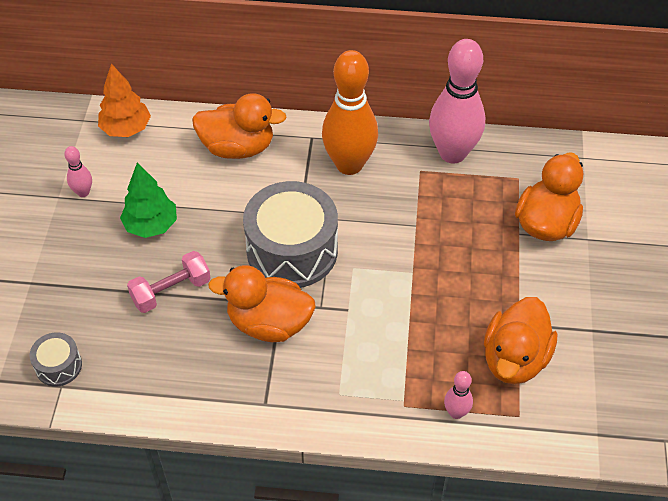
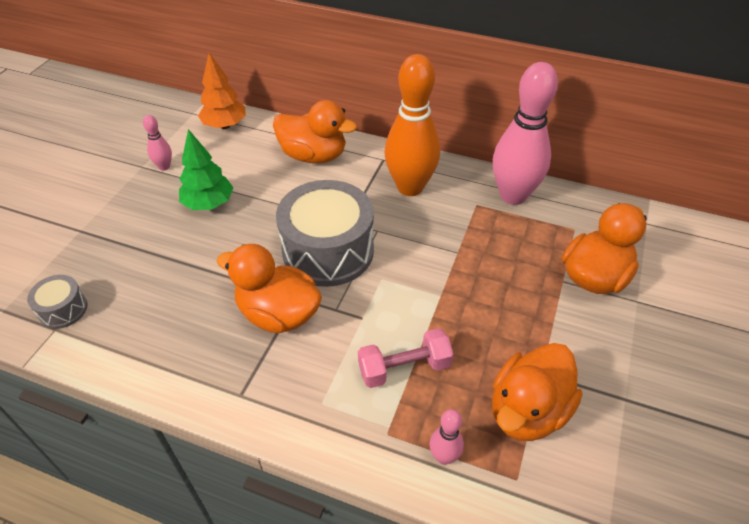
camera: 15 degrees right, 5 degrees down
(171, 291) = (199, 264): pink dumbbell -> pink dumbbell (404, 368)

